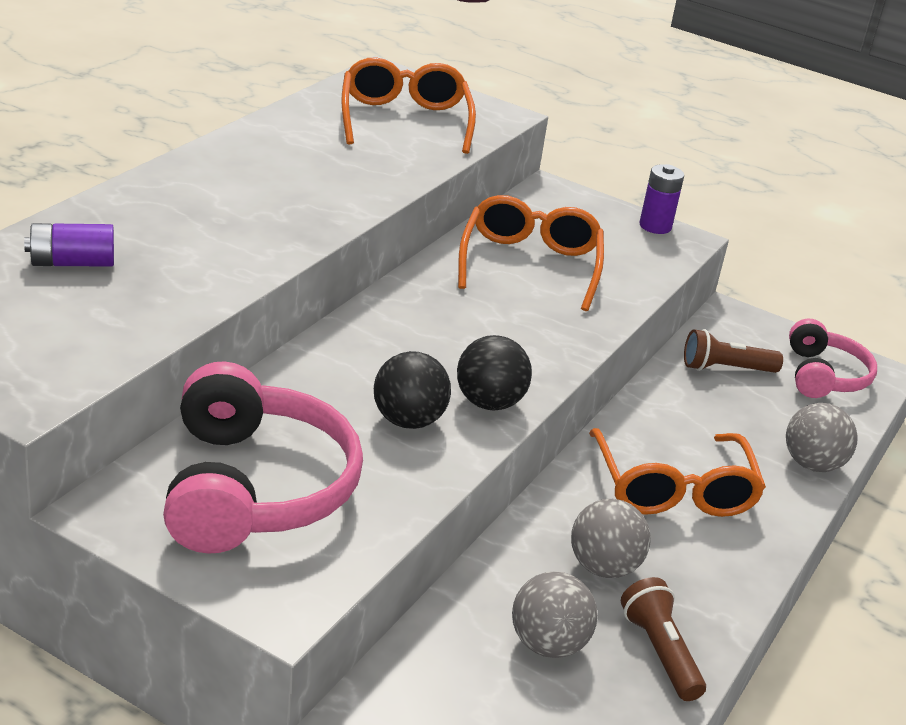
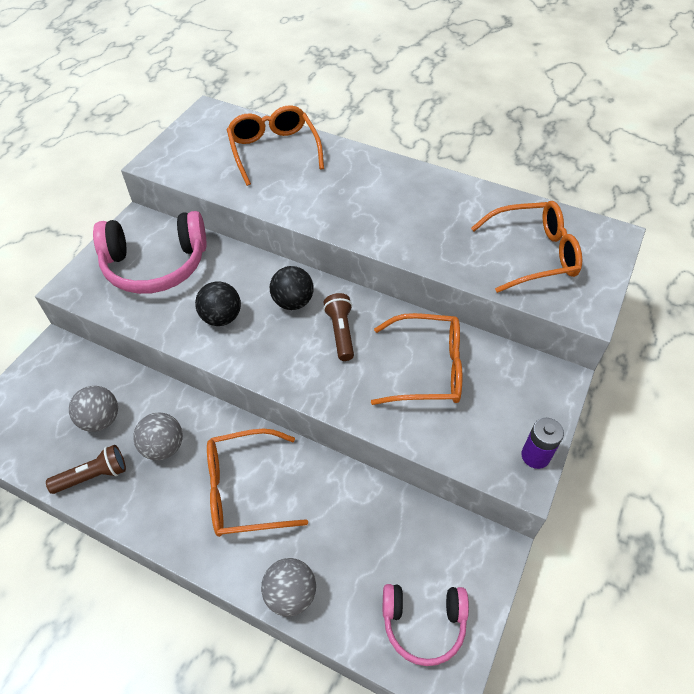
camera: 90 degrees right, 20 degrees up
(72, 263) = (274, 151): purple battery -> orange glasses
(489, 403) = (247, 354): black ball -> black ball (293, 302)
(725, 369) = (406, 537): brown flashlight -> brown flashlight (341, 332)

